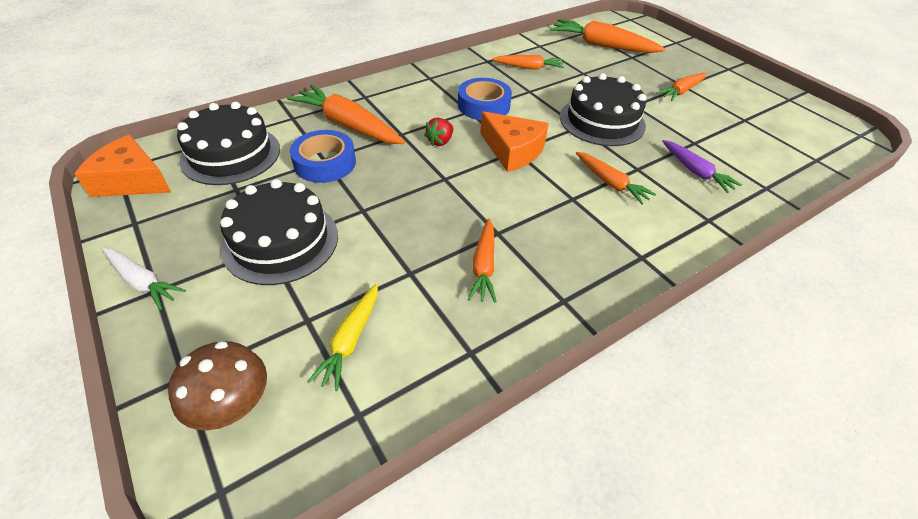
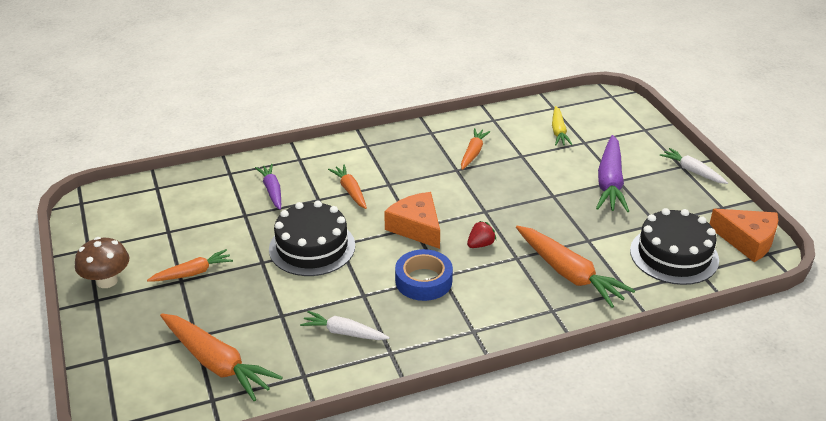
camera: 165 degrees left, 10 degrees down
(233, 406) = (615, 117): brown mushroom -> brown mushroom (107, 281)
(281, 241) = (610, 182): black cake -> purple carrot
(325, 163) = (587, 236): blue tape -> none
(350, 340) = (558, 131): yellow carrot -> yellow carrot turned 150 degrees clockwise
(528, 67) = (344, 332): orange carrot -> white carrot

